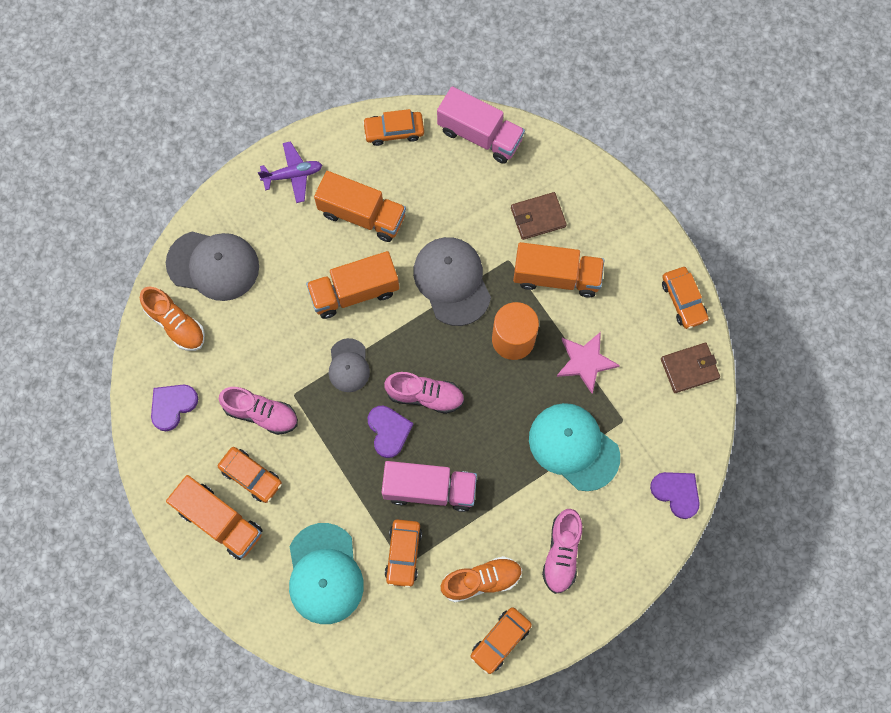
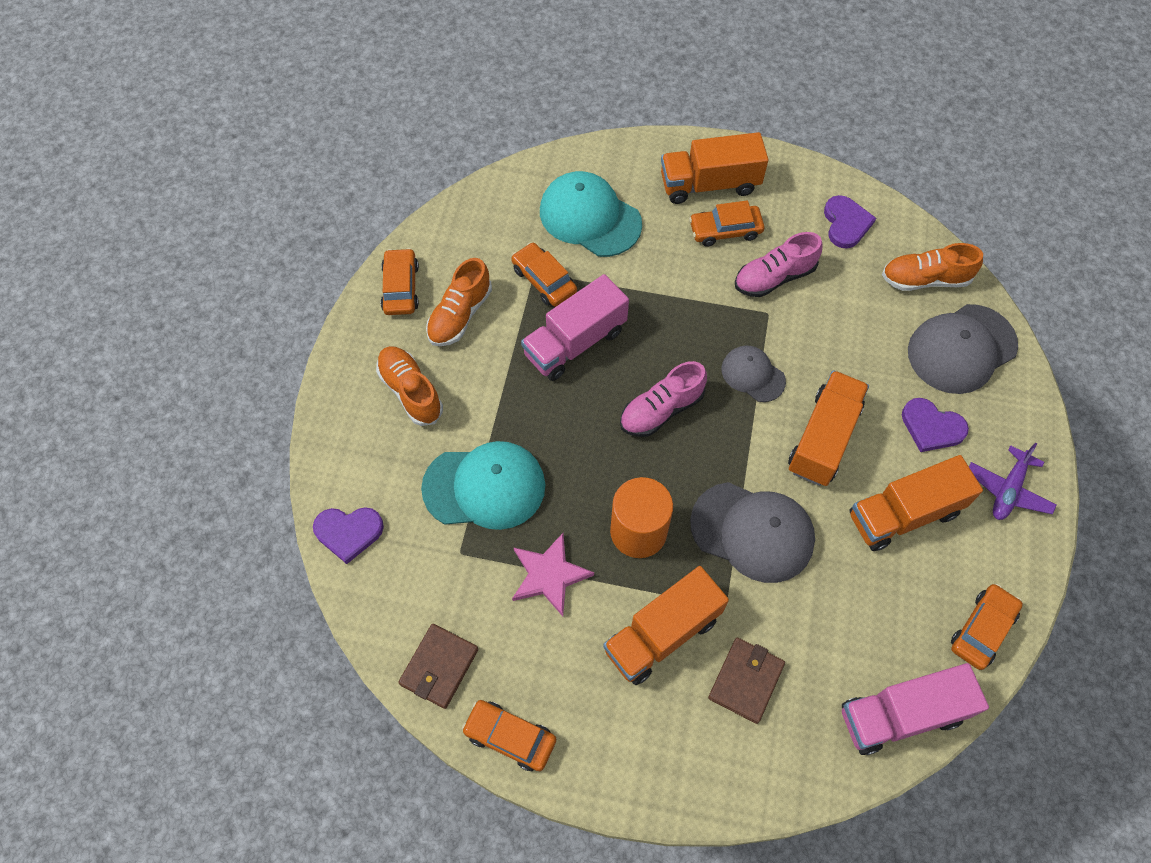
camera: 135 degrees right, 10 degrees down
(388, 431) = (659, 355): purple heart -> purple heart (931, 427)
(561, 553) = (411, 391): pink shoe -> orange shoe

